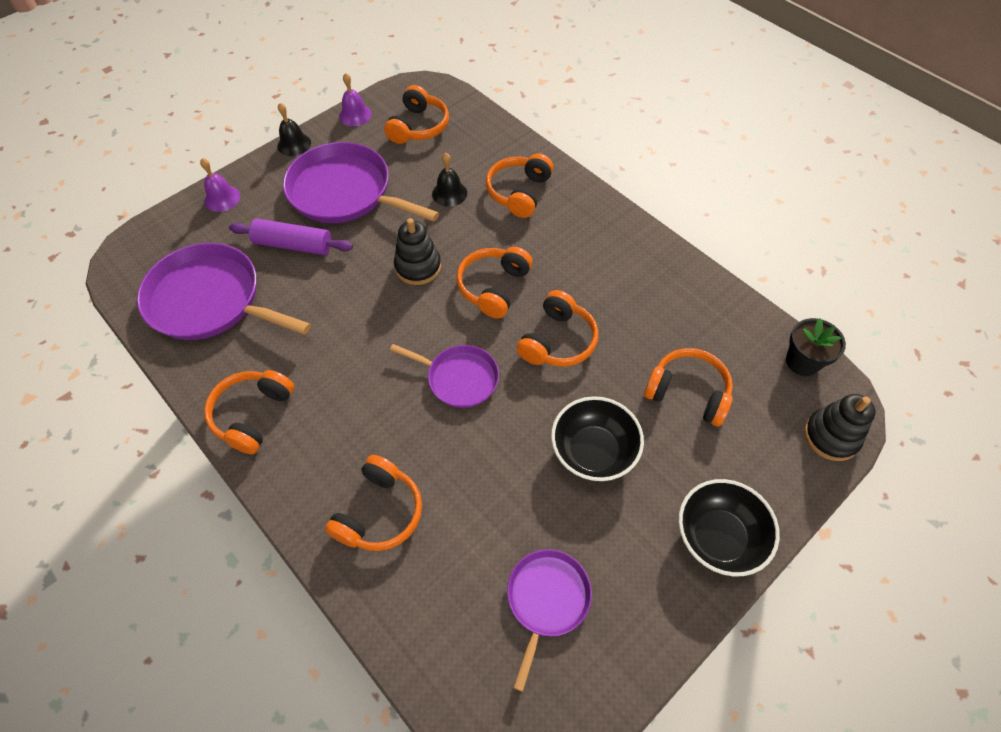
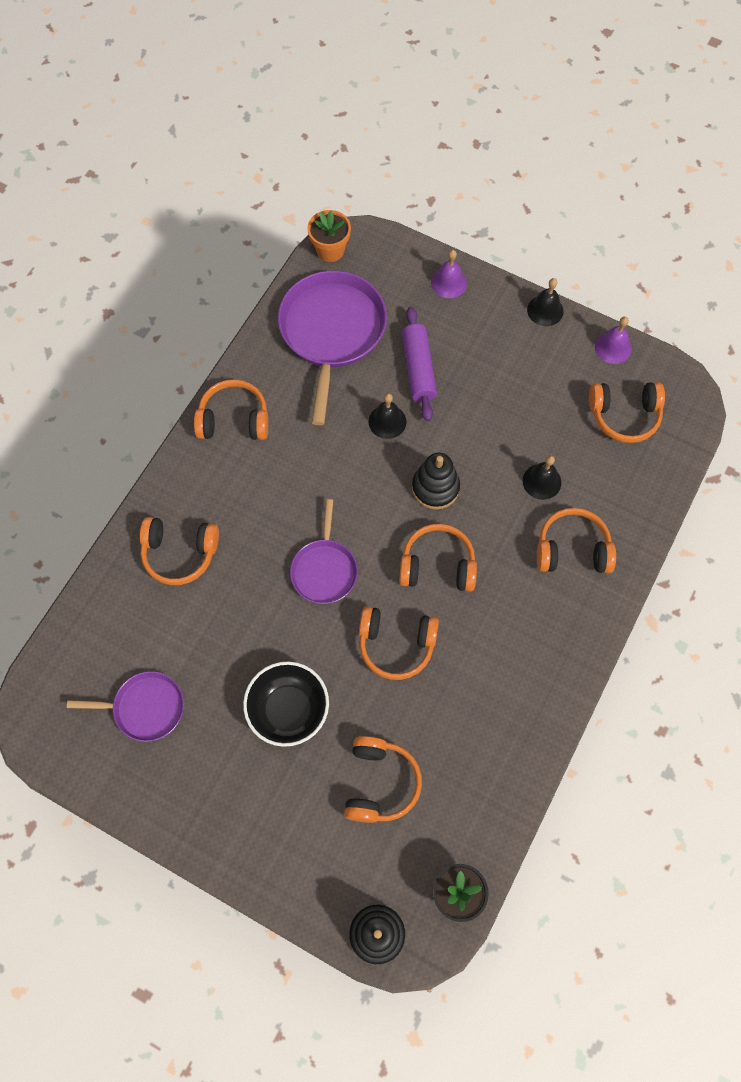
camera: 70 degrees right, 10 degrees up
(120, 276) = (330, 250): none -> orange flower pot
(332, 283) = (387, 421): none -> black bell
(345, 192) = (501, 384): purple pan -> none
(718, 537) = (239, 839): black bowl -> none

